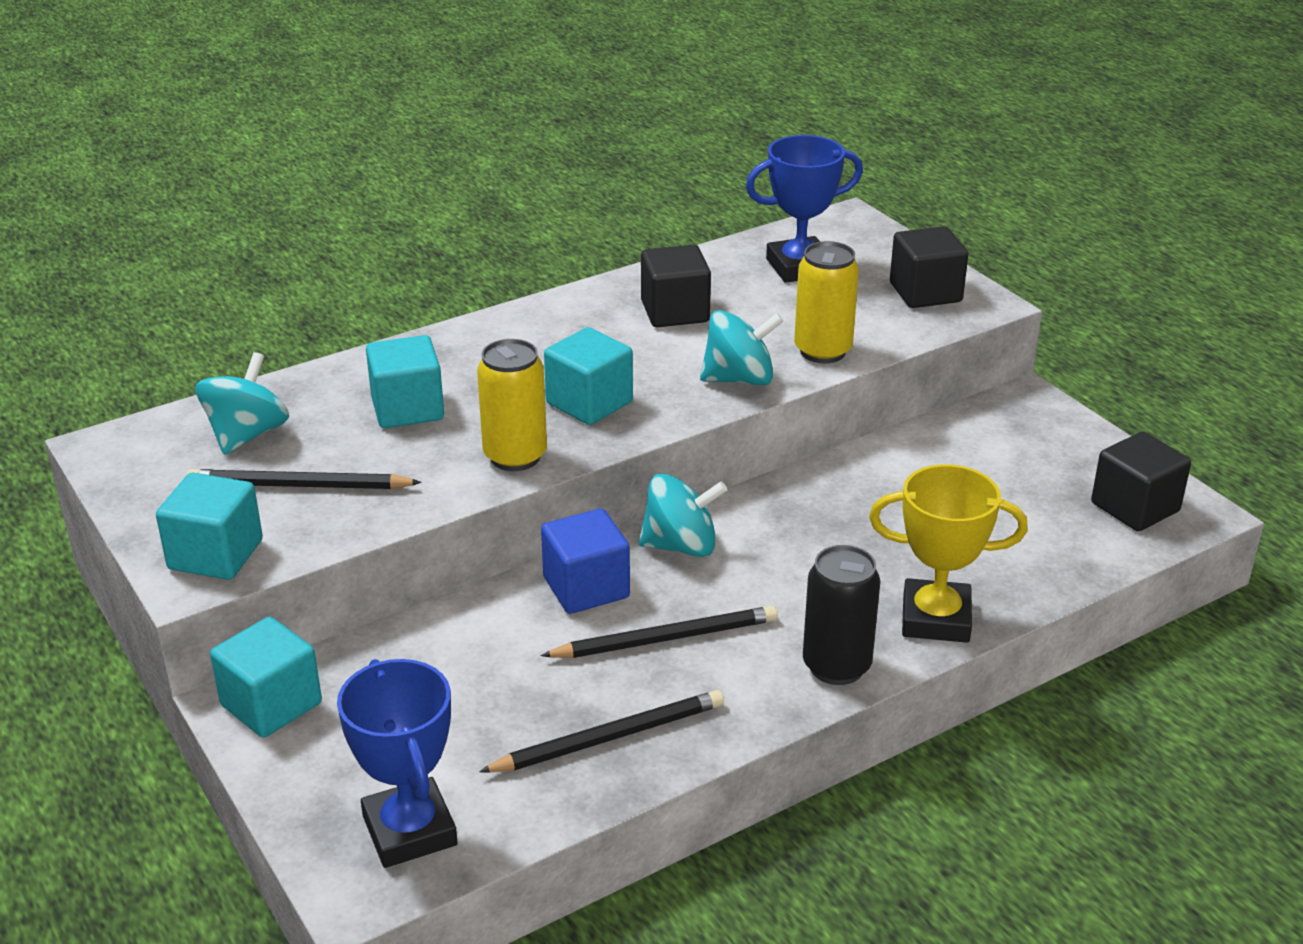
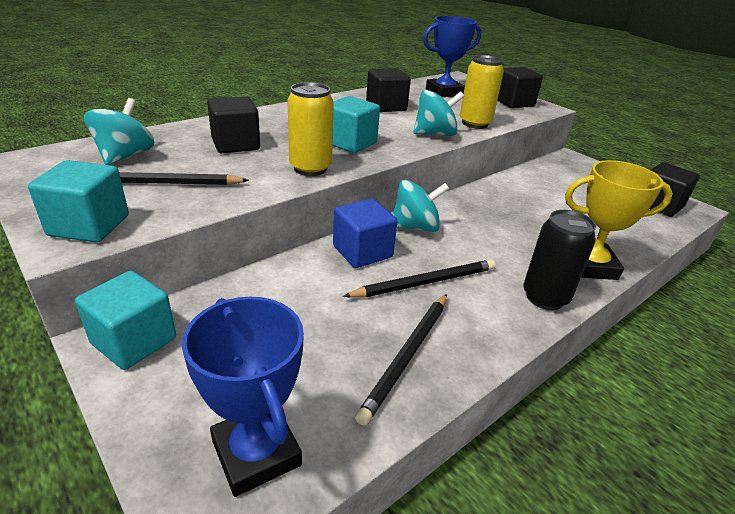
camera: 10 degrees left, 0 degrees up
(407, 409) = (235, 144): turquoise cube -> black cube
(609, 737) = (407, 356): black pencil -> black pencil turned 150 degrees clockwise

